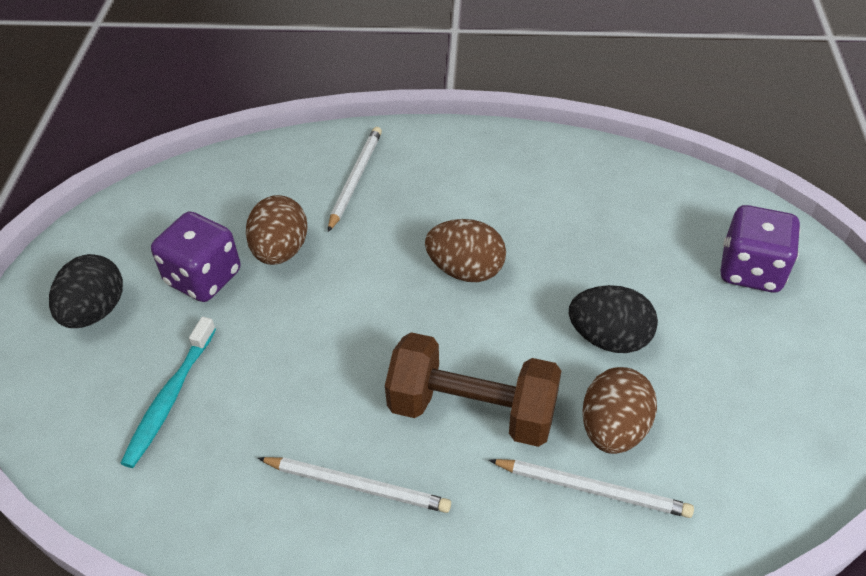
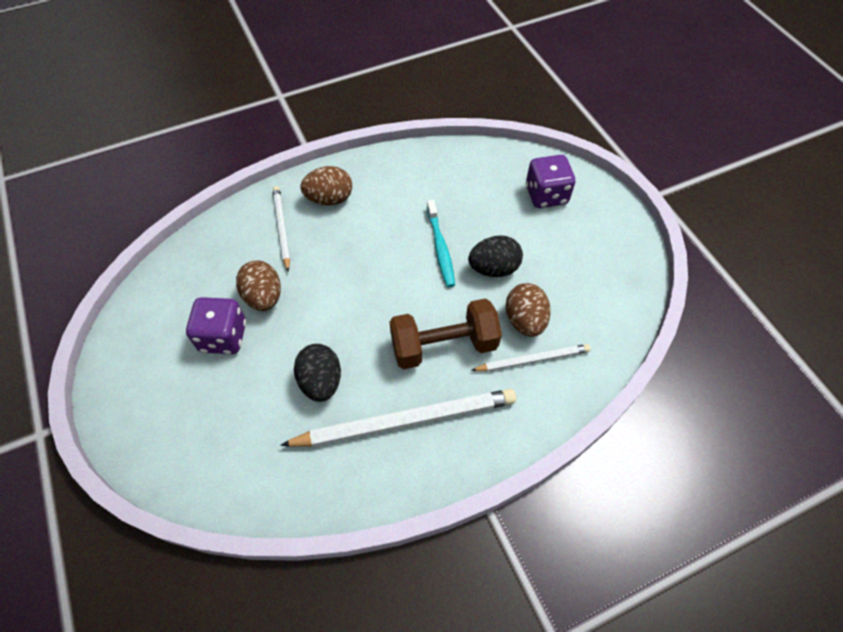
camera: 30 degrees left, 10 degrees up
(95, 311) = (162, 392): black egg -> black egg (321, 381)
(170, 398) = (255, 424): turquoise toothbrush -> turquoise toothbrush (440, 248)
(357, 486) = (405, 421): white pencil -> white pencil, size x1.82
(466, 270) = (389, 261): brown egg -> brown egg (329, 199)

